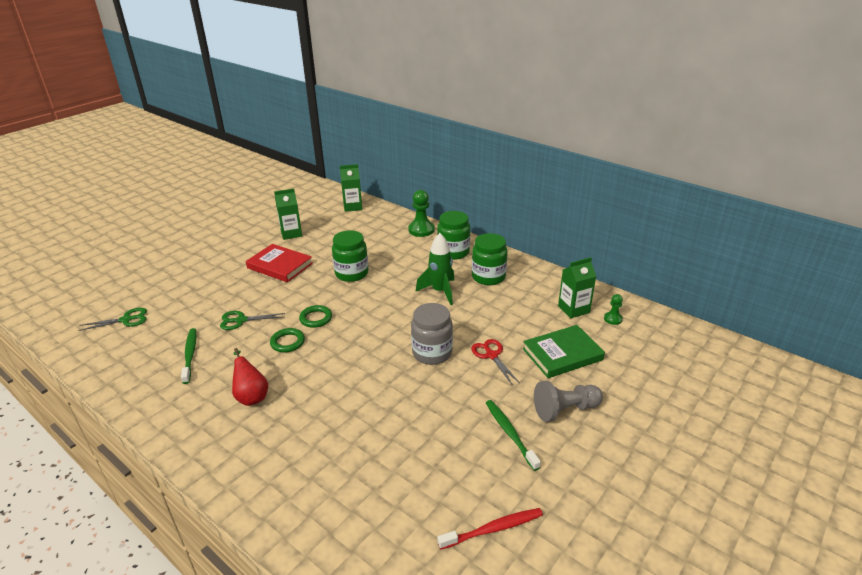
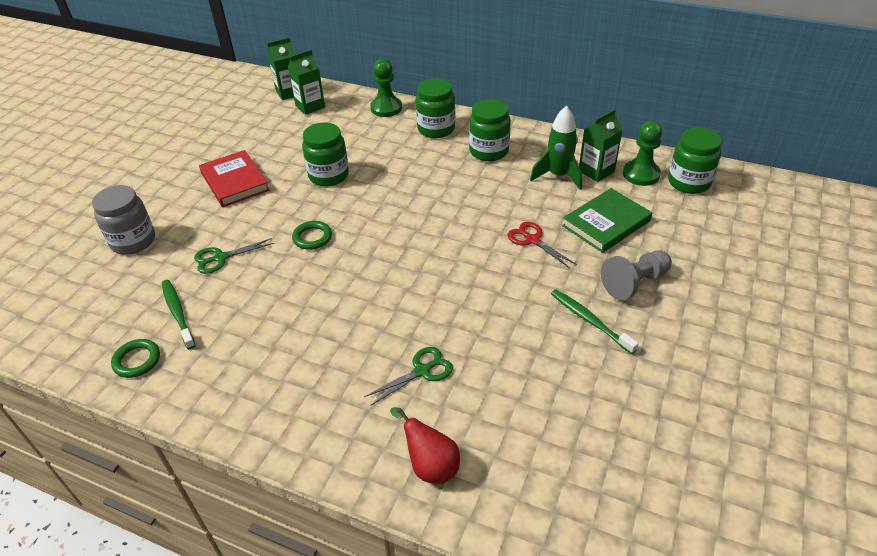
camera: 15 degrees left, 10 degrees up
(126, 320) = (68, 287): green scissors -> green scissors (422, 371)
(251, 396) = (281, 345): red pear -> red pear (430, 465)
(280, 266) = (235, 182): red book -> red book turned 45 degrees clockwise
(287, 342) = (292, 273): green ring -> green ring (137, 360)
(291, 233) = (228, 139): green carton -> green carton (310, 106)
(432, 353) = (466, 251): grey jar -> grey jar (133, 241)
(440, 291) = (442, 178): green rocket -> green rocket (558, 176)
(493, 529) = (617, 424): red toothbrush -> none
(613, 319) = (641, 174): green pawn -> green pawn, size x1.82
(654, 334) = (689, 182): none -> green jar

